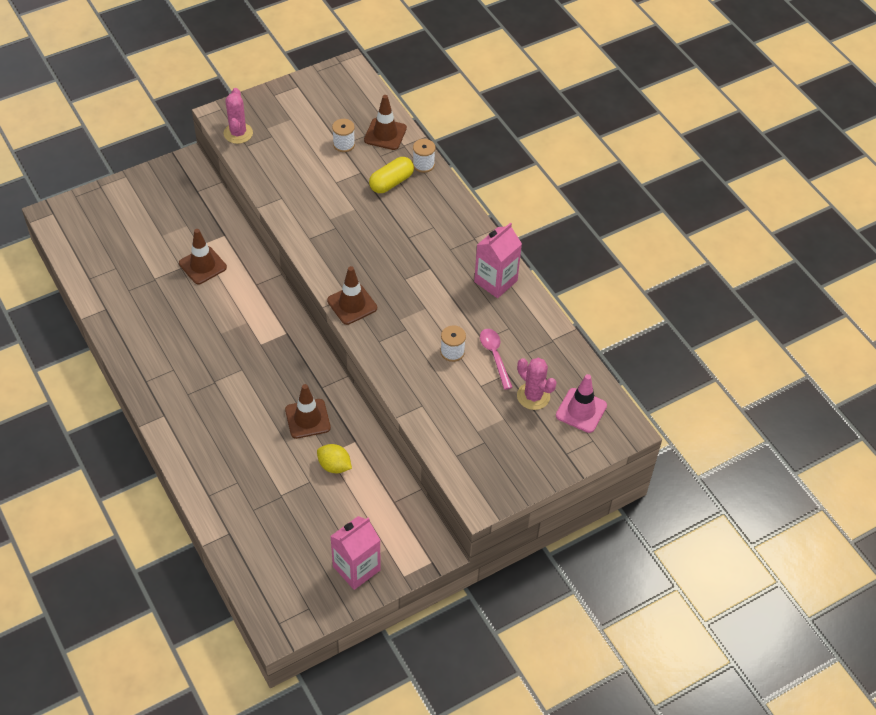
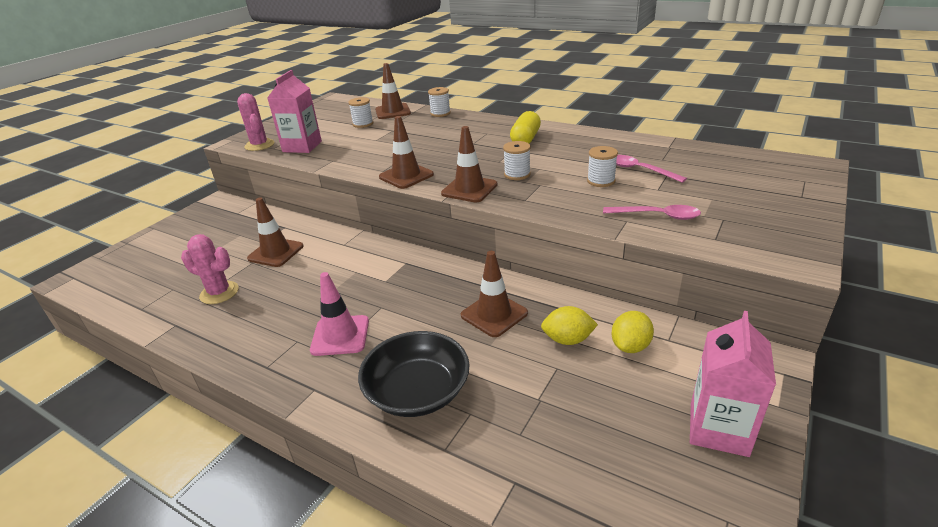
camera: 25 degrees left, 20 degrees down
(219, 451) = (417, 391): none -> black bowl
(321, 257) = (406, 176): none -> brown traffic cone
(366, 492) = (630, 346): none -> yellow lemon
(391, 182) = (424, 126): yellow capsule -> yellow capsule (525, 139)
(401, 306) = (517, 174): none -> white spool
(447, 413) = (657, 216): none -> pink spoon
(495, 281) = (576, 138): pink carton -> pink carton (302, 146)
(533, 396) = (711, 177): pink cactus -> pink cactus (219, 293)
(581, 410) = (762, 170): pink traffic cone -> pink traffic cone (340, 335)

